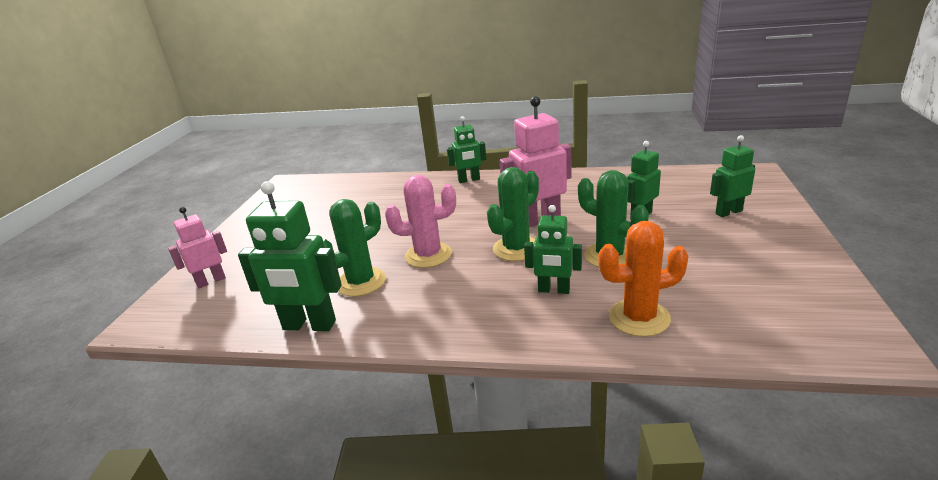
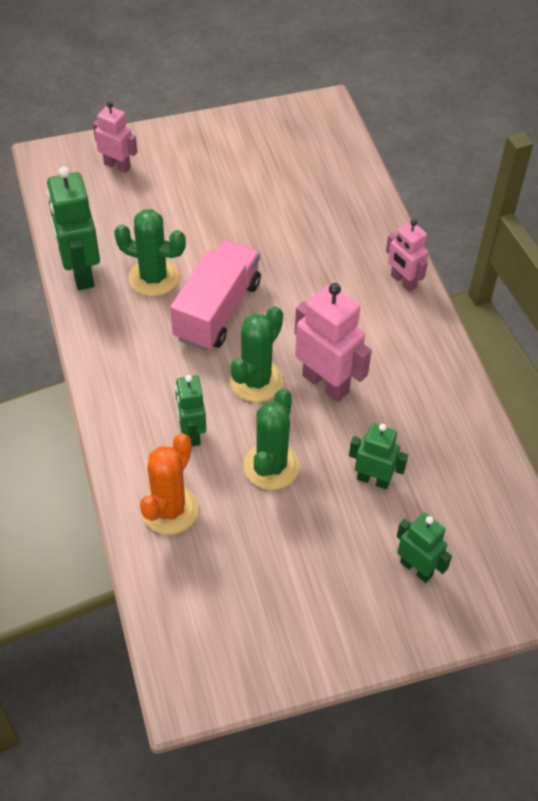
camera: 60 degrees right, 25 degrees up
(428, 255) = (217, 310): pink cactus -> pink truck
(469, 180) = (403, 281): green robot -> pink robot
(516, 249) = (256, 381): green cactus -> green cactus turned 75 degrees counterclockwise
(639, 318) = (169, 510): orange cactus -> orange cactus turned 60 degrees clockwise

